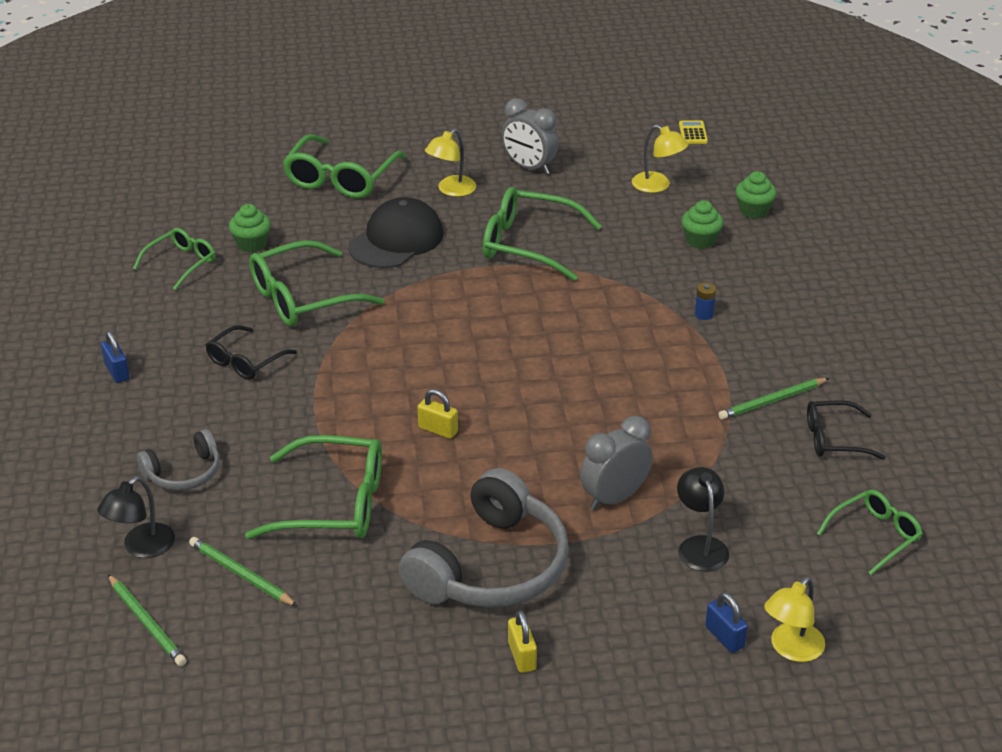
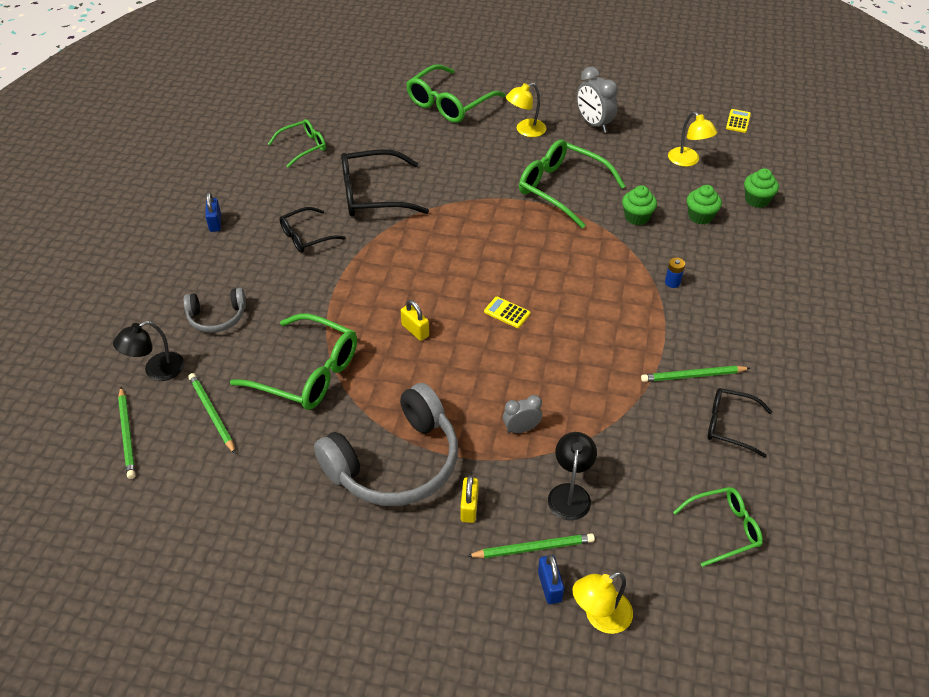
camera: 20 degrees right, 10 degrees up
(252, 244) = (359, 143): green cupcake -> green cupcake (636, 217)
(304, 298) = (374, 195): green glasses -> black glasses
(396, 240) = (464, 163): black cap -> none
(522, 656) = (379, 551): yellow padlock -> yellow padlock (469, 507)
(535, 387) = (507, 313): none -> yellow calculator
(614, 498) = (521, 429): grey clock -> grey clock, size x0.60
(689, 606) = (533, 548): none -> green pencil

